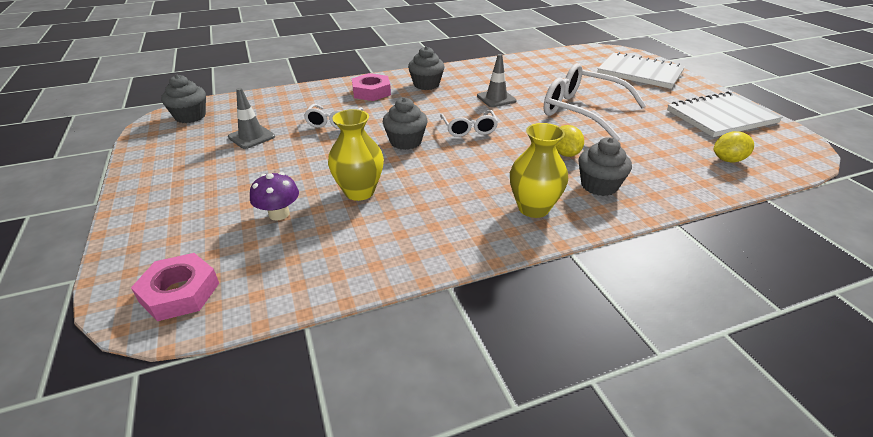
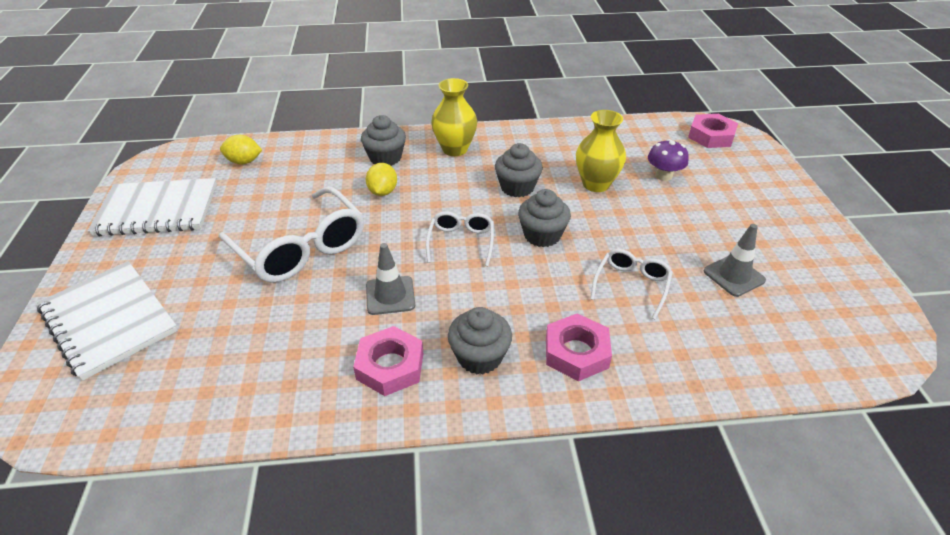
camera: 165 degrees left, 5 degrees up
(190, 116) = (852, 338): grey cupcake -> grey cupcake (517, 187)
(472, 77) = (390, 366): none -> pink nut

